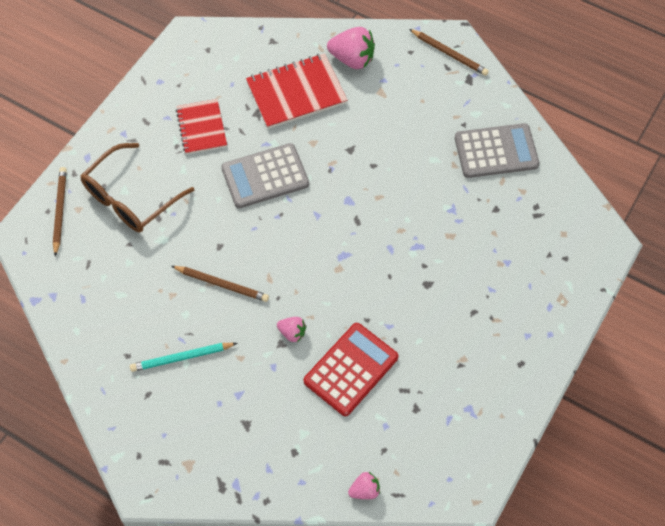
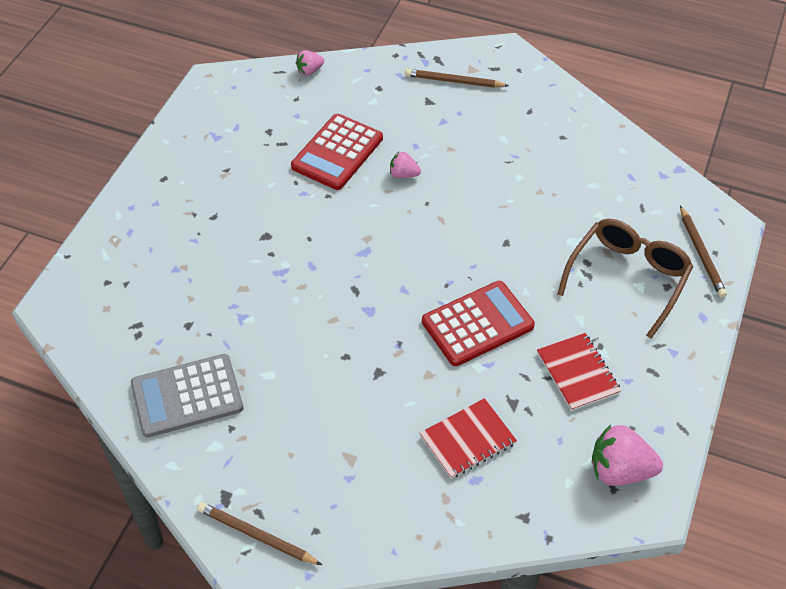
camera: 170 degrees right, 10 degrees down
(182, 357) = (508, 141): turquoise pencil -> none
(221, 284) = (491, 207): brown pencil -> brown pencil (454, 81)
(265, 176) = (477, 324): grey calculator -> red calculator
(296, 93) = (468, 440): red notebook -> red notebook, size x0.66
(352, 59) = (400, 504): pink strawberry -> pink strawberry (619, 470)

